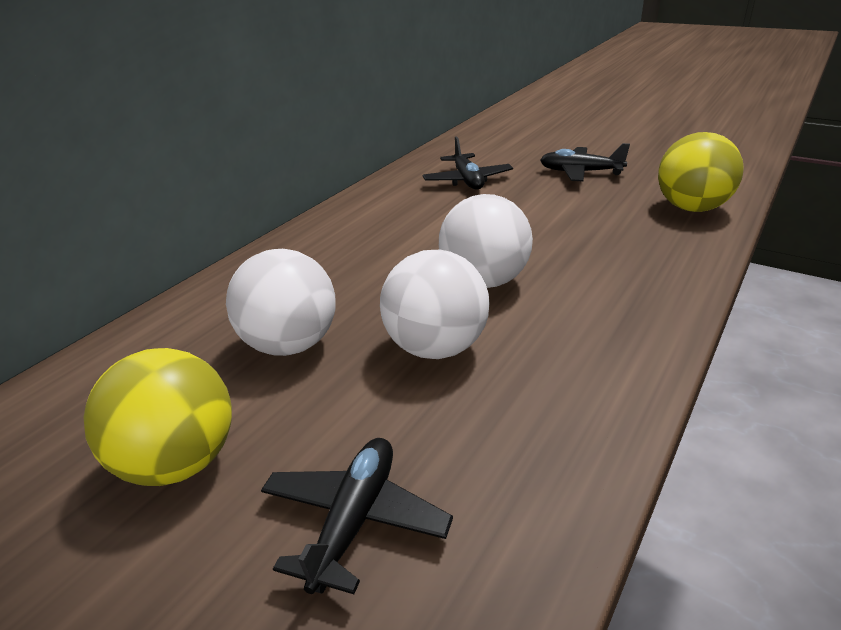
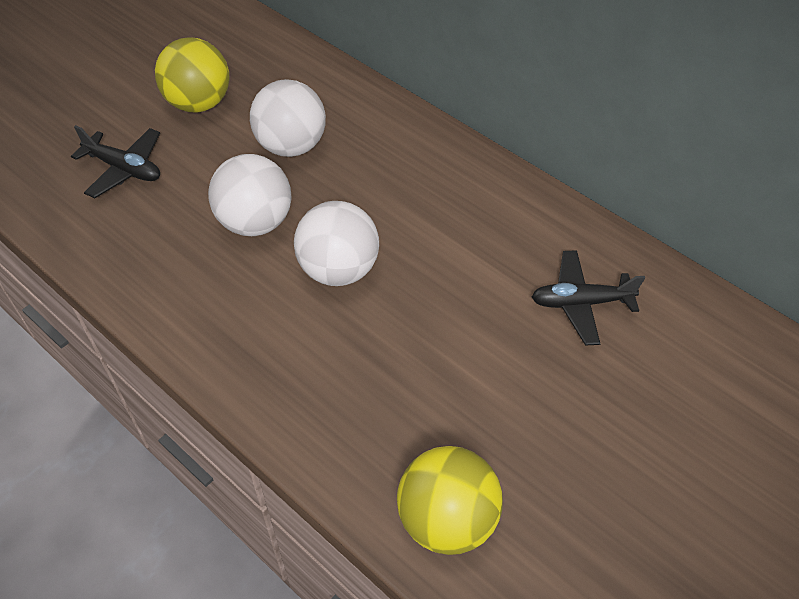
camera: 95 degrees right, 20 degrees up
(580, 172) = (589, 434): black plane -> none

